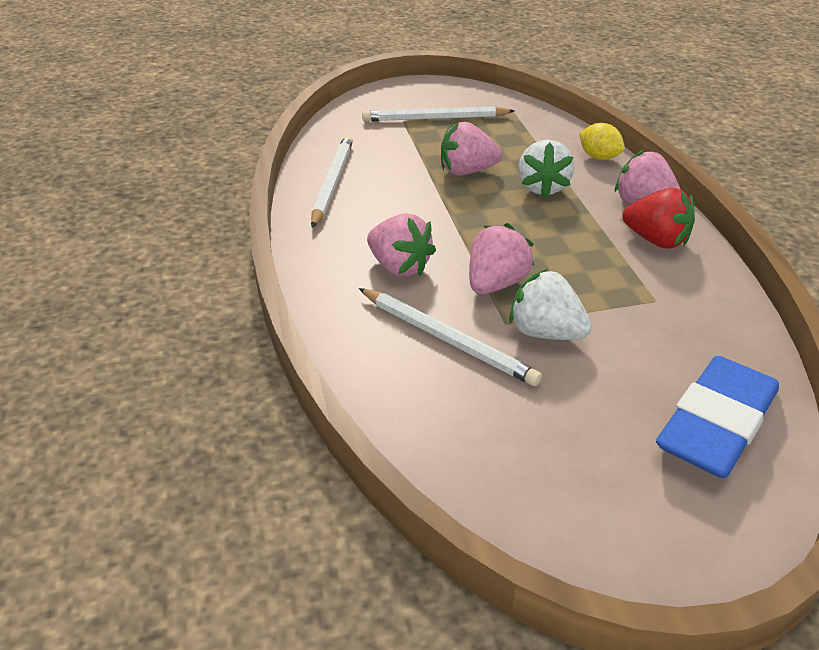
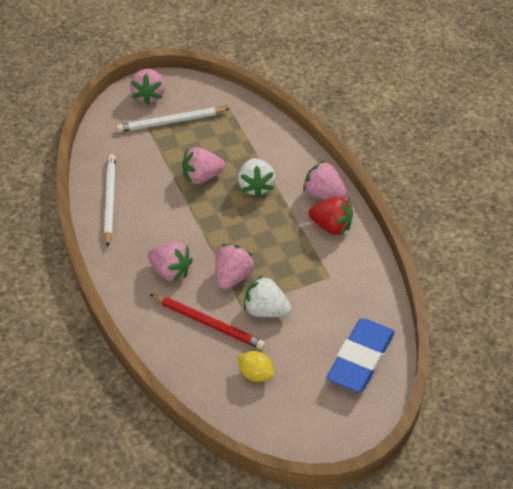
camera: 10 degrees left, 10 degrees up
(412, 94) = (149, 95): none -> pink strawberry
(447, 339) = (208, 323): white pencil -> red pencil
(599, 157) = (293, 150): yellow lemon -> yellow lemon (256, 374)

